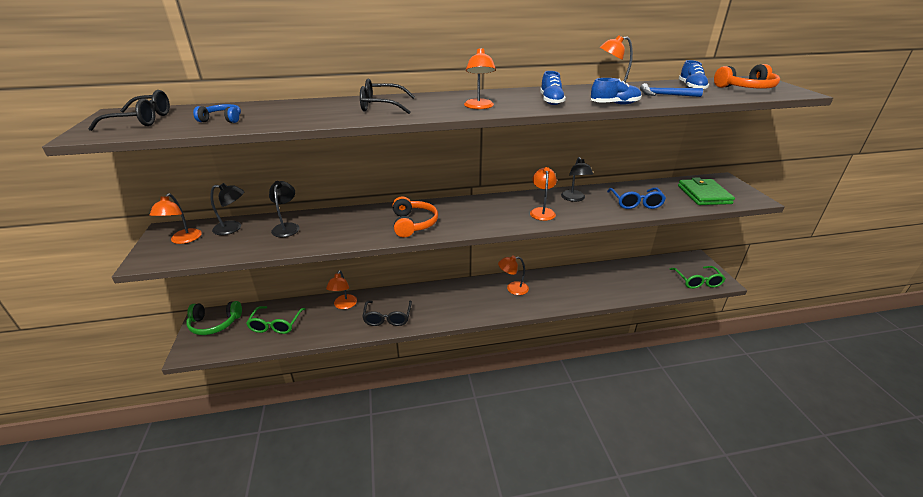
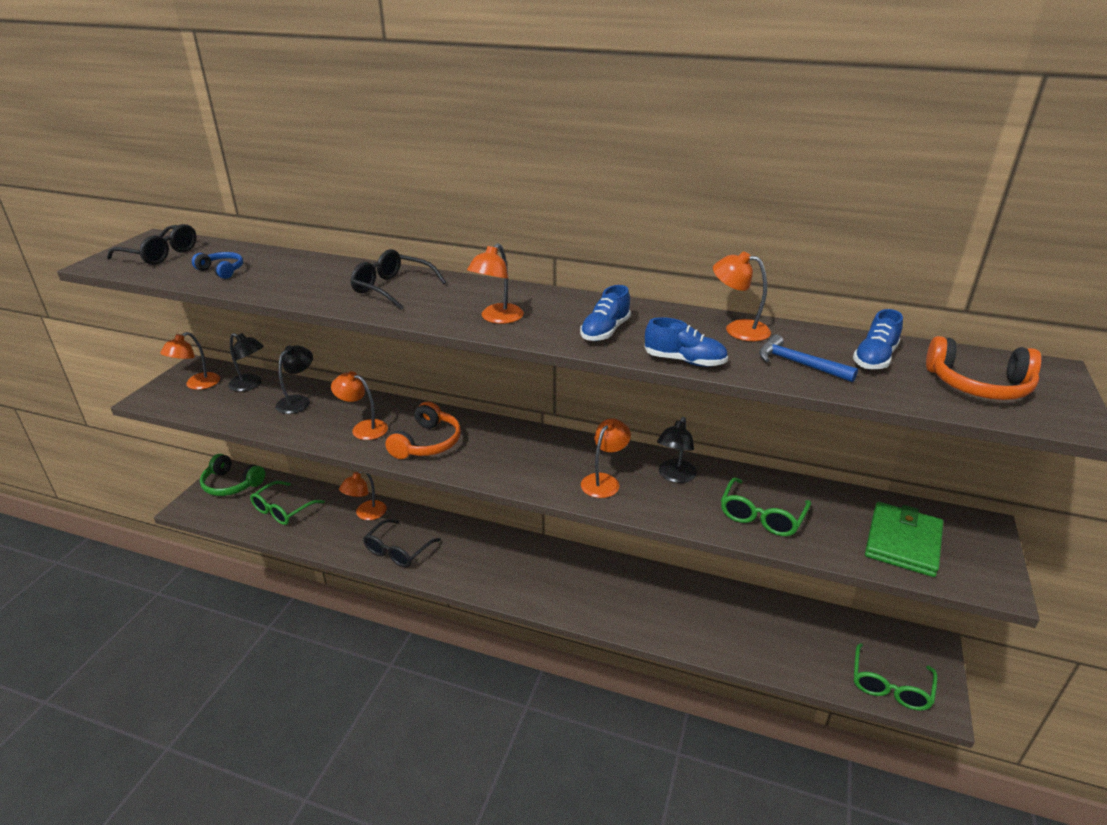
camera: 30 degrees right, 0 degrees up
(512, 288) = (582, 575): orange lamp -> orange lamp (363, 428)
(635, 203) = (761, 516): blue glasses -> green glasses

